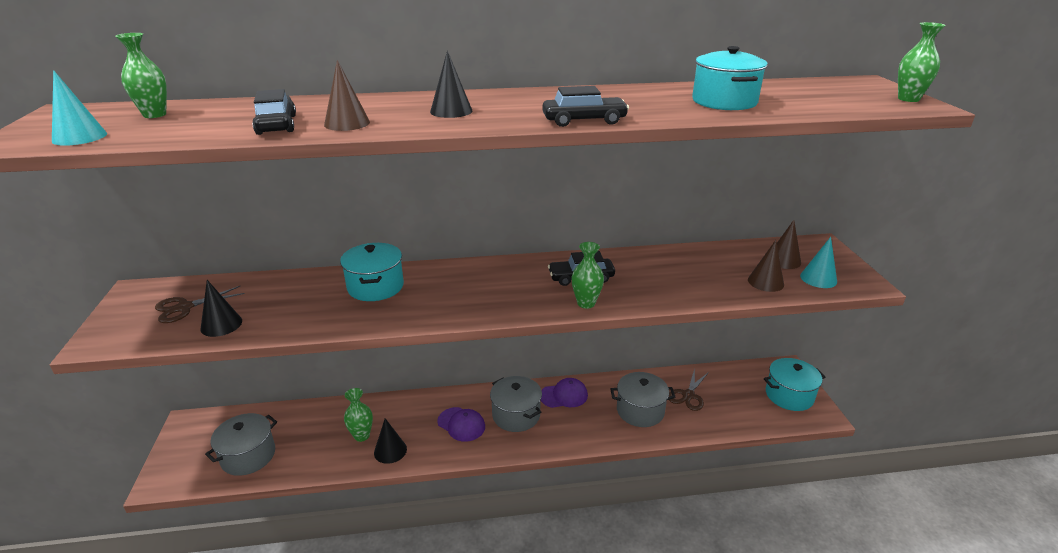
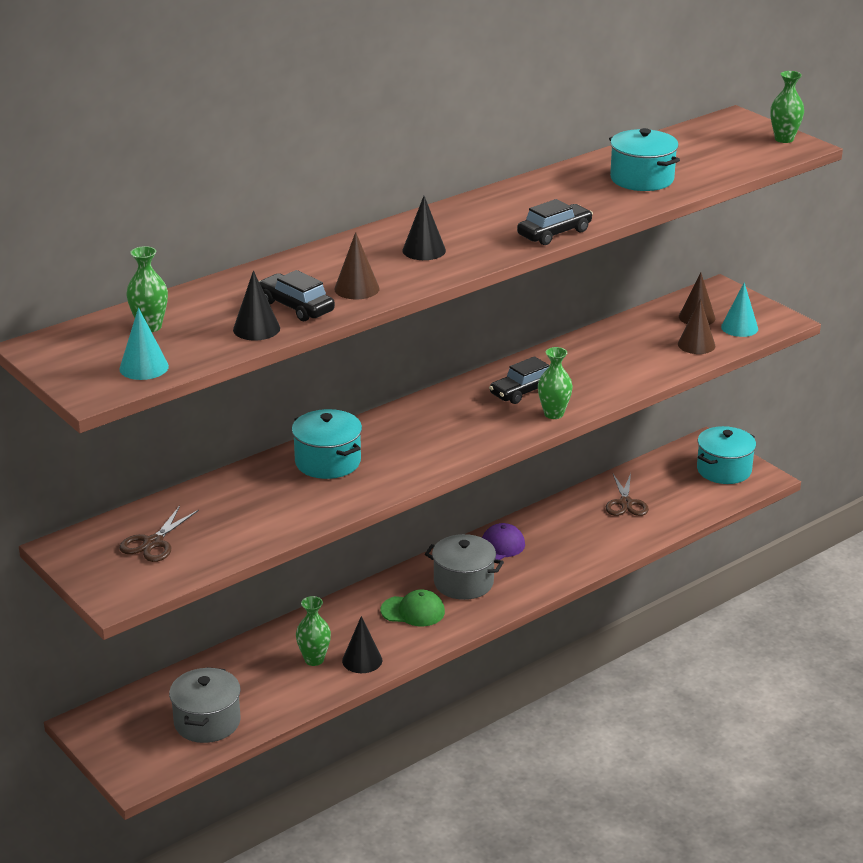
camera: 30 degrees left, 0 degrees up
(221, 325) = (221, 543): black cone -> black cone (256, 329)
(461, 424) = (413, 611): purple cap -> green cap
(640, 411) = (588, 534): grey pot -> none

